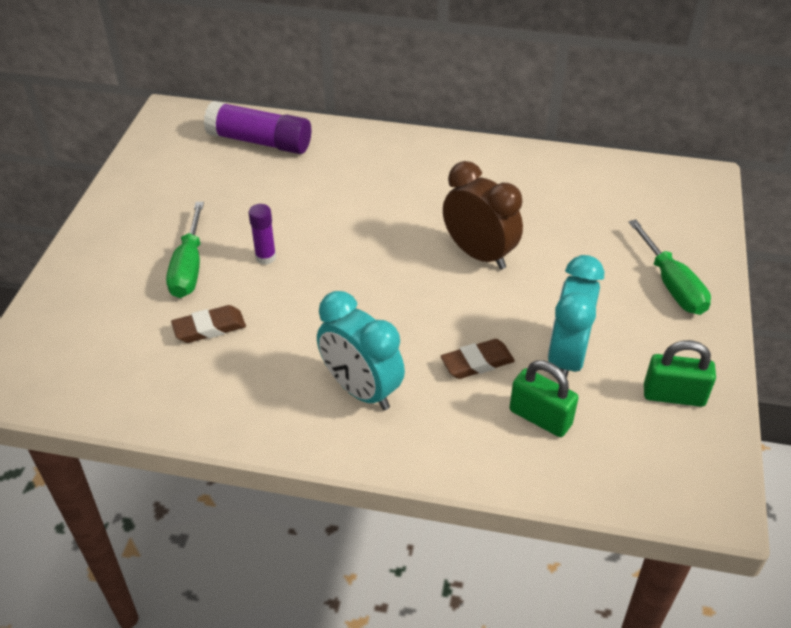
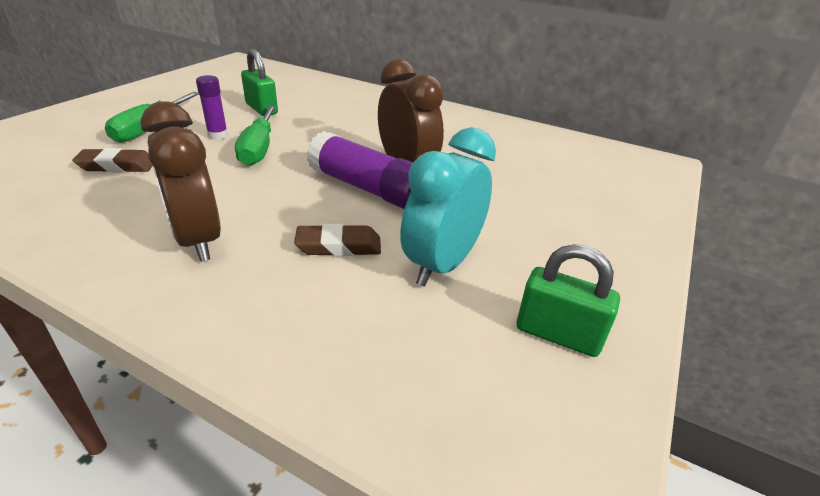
camera: 15 degrees right, 10 degrees down
(260, 141) = (285, 81): purple glue stick -> purple glue stick (368, 189)
(361, 390) = (198, 240): turquoise clock -> brown clock
(540, 417) = (371, 314): green padlock -> green padlock (261, 109)
(671, 285) = (598, 230): green screwdriver -> green screwdriver (259, 149)

